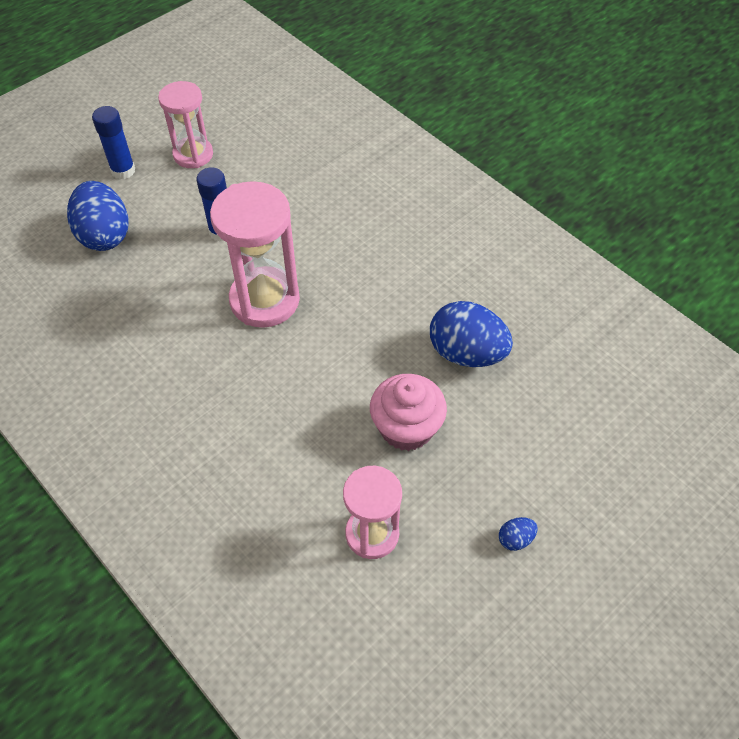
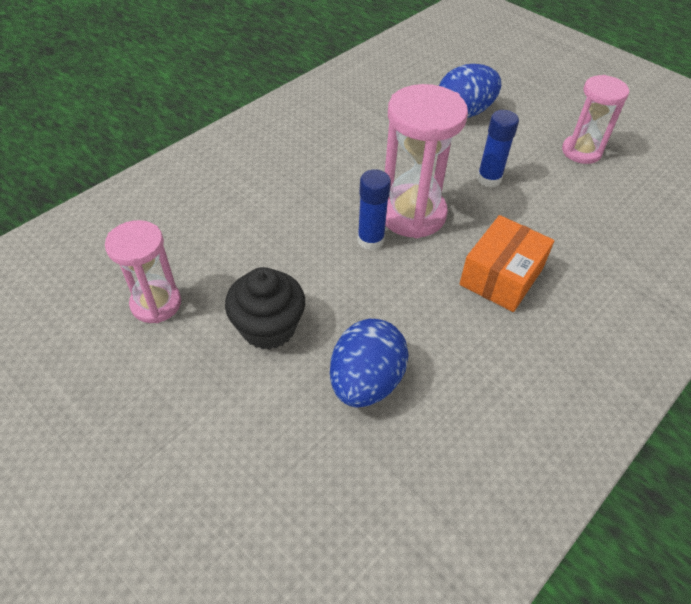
camera: 85 degrees right, 5 degrees down
(123, 171) = (542, 113): blue glue stick -> blue glue stick (370, 240)
(353, 244) = (501, 276): none -> orange box
(406, 428) = (268, 327): pink cupcake -> black cupcake
(515, 539) = (130, 424): blue egg -> none

